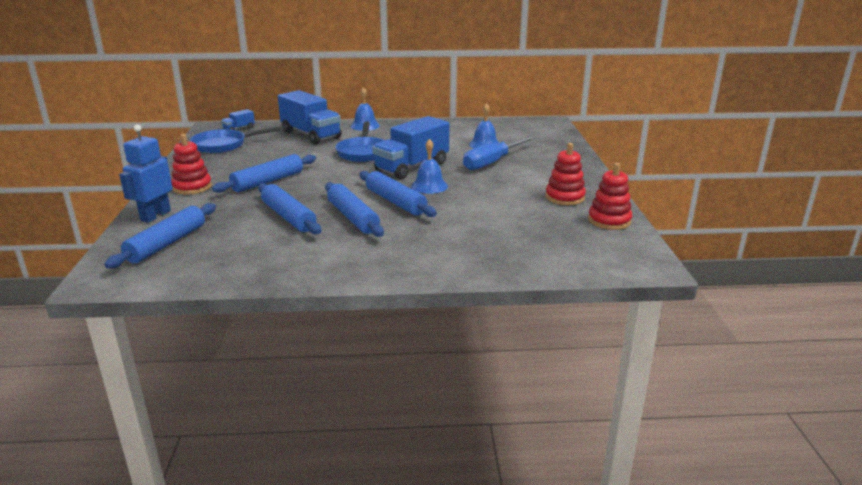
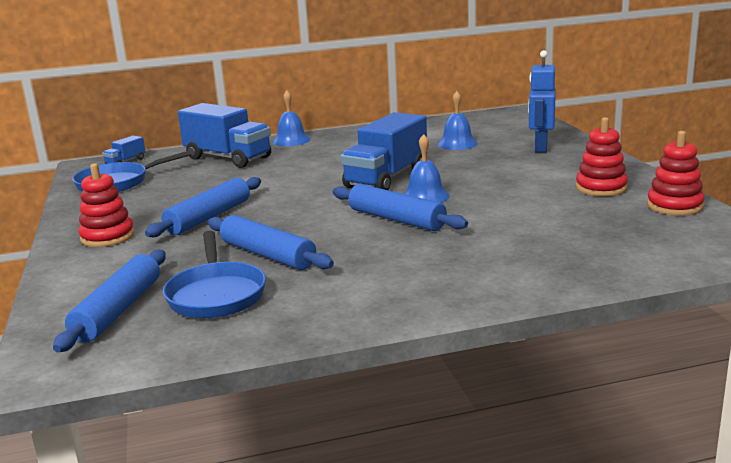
camera: 10 degrees left, 5 degrees down
(155, 215) = (78, 278): blue robot -> blue robot (540, 147)
(353, 217) = (354, 244): blue rolling pin -> none
(363, 152) = (311, 169): blue pan -> blue pan (216, 294)
(492, 162) = (482, 161): blue screwdriver -> none

